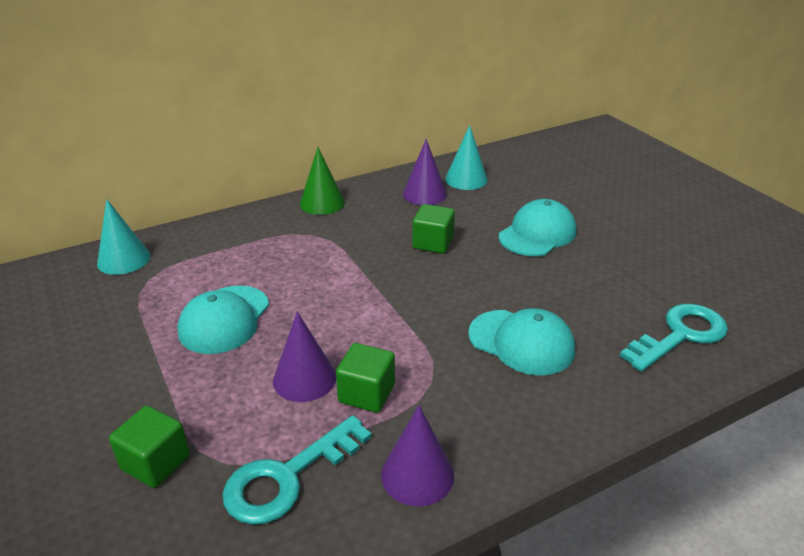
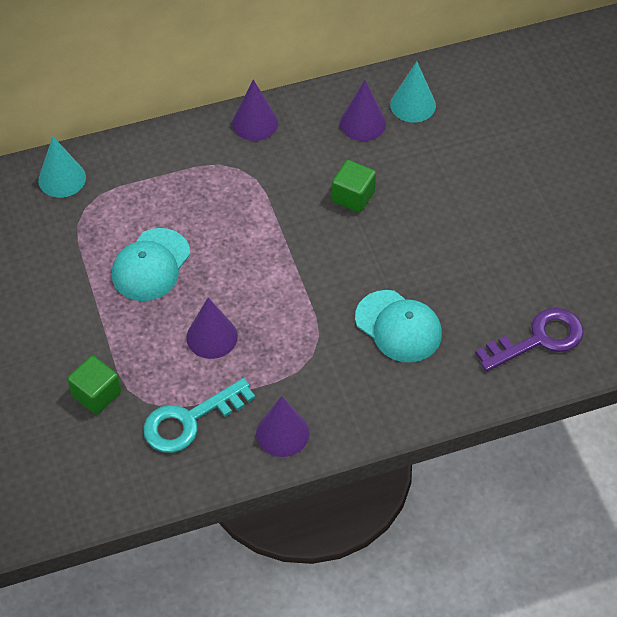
camera: 10 degrees right, 20 degrees up
(322, 203) = (255, 123): green cone -> purple cone
(366, 393) = (259, 358): green cube -> none
(537, 234) = (459, 198): turquoise cap -> none
(680, 335) = (538, 339): turquoise key -> purple key

